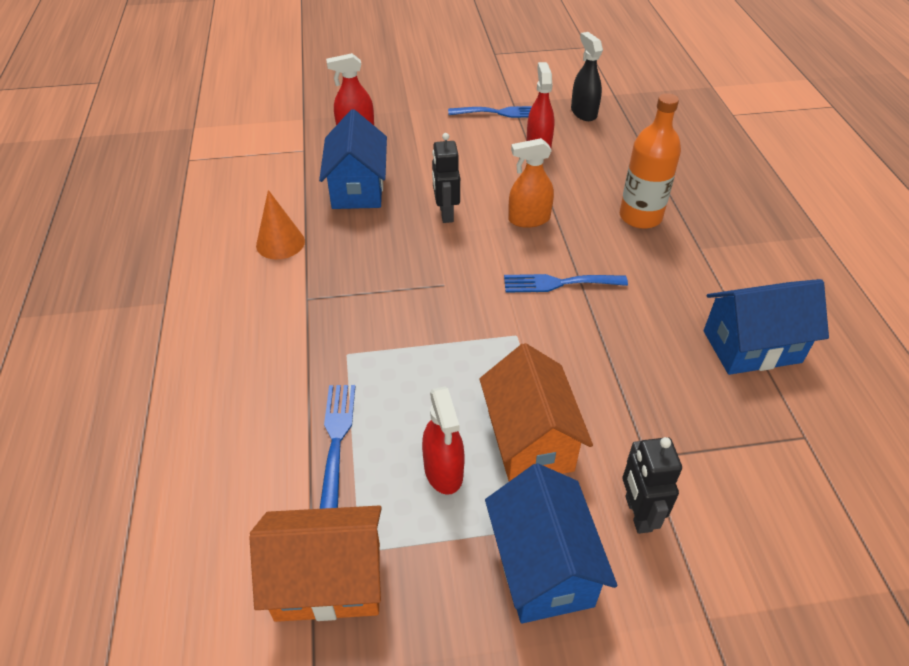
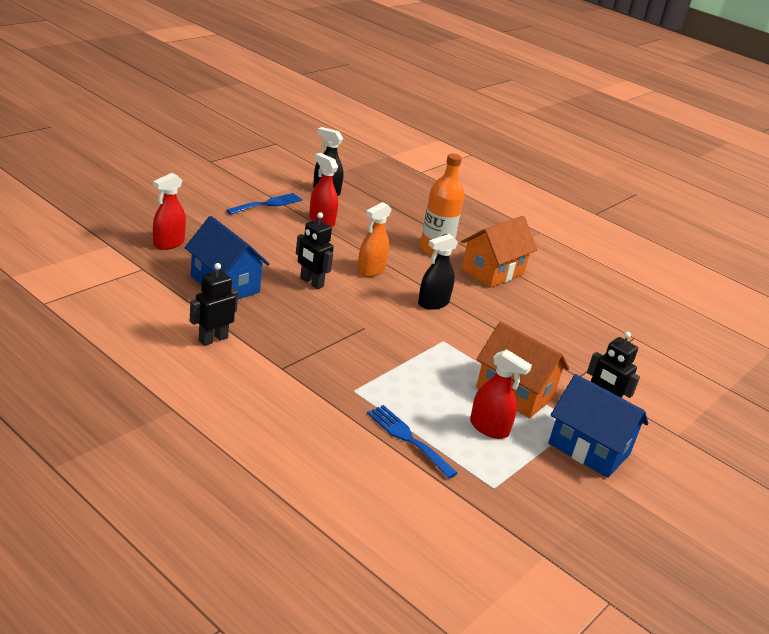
camera: 45 degrees left, 15 degrees down
(280, 243) = (213, 339): orange cone -> black robot
(328, 581) = (495, 509): orange house -> orange house (493, 272)
(558, 283) = (433, 303): blue fork -> black spray bottle
(752, 347) = (567, 302): blue house -> none

